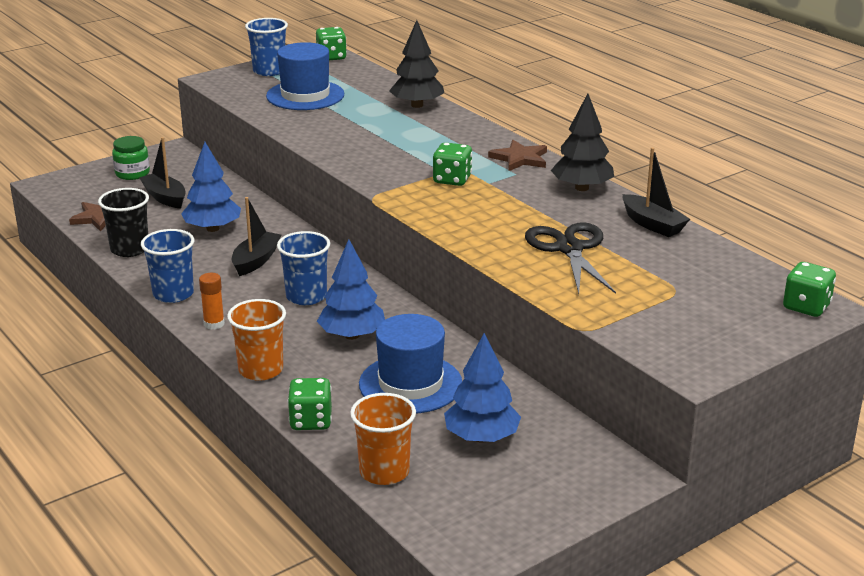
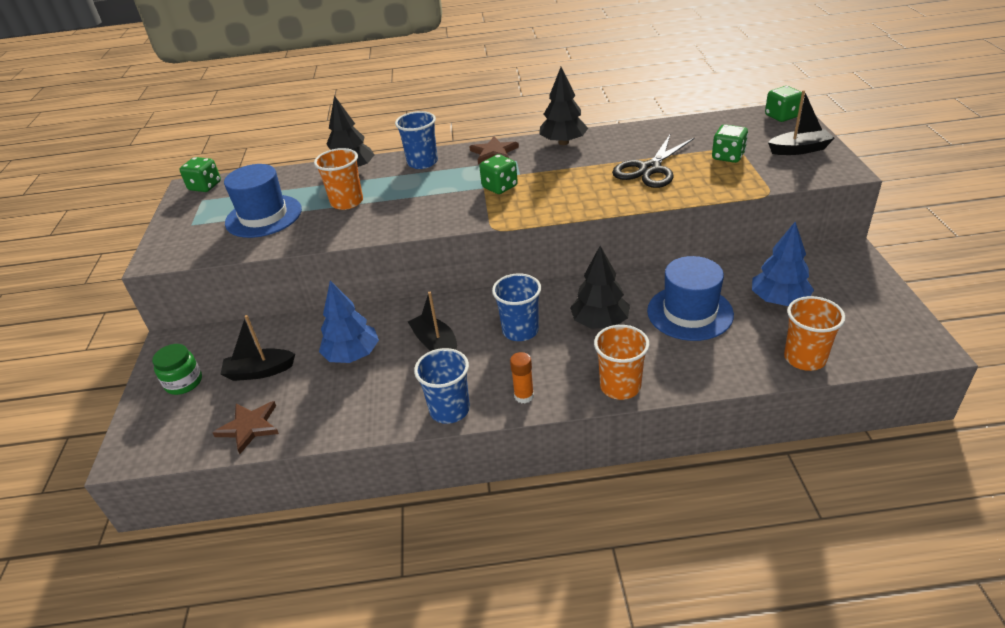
camera: 55 degrees left, 10 degrees up
(130, 249) = (337, 420): black cup -> none
(269, 71) = (186, 223): blue cup -> blue cup (422, 162)
(311, 421) = (715, 378): green dice -> green dice (728, 156)
(352, 335) = (600, 322): blue tree -> black tree
(359, 120) = (347, 202): none -> orange cup
(569, 248) = (649, 169): black scissors -> black scissors turned 75 degrees counterclockwise
(652, 224) = (639, 133): black boat -> black boat (799, 149)

